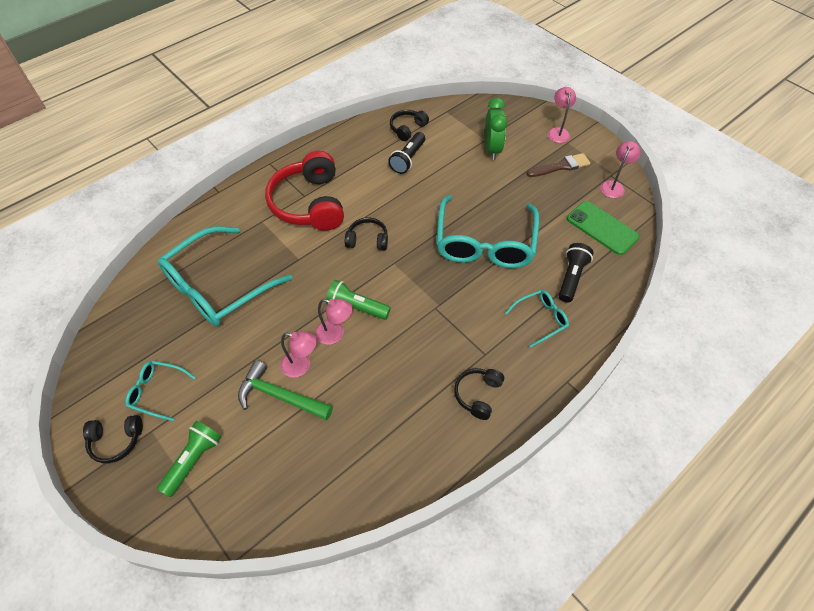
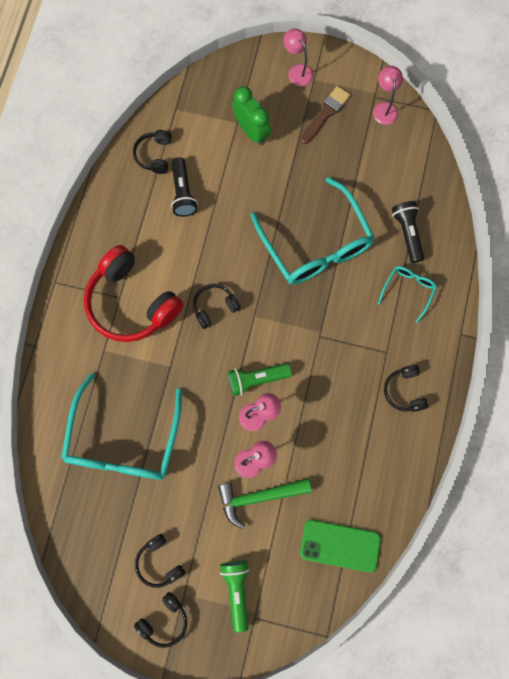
camera: 35 degrees left, 20 degrees up
(157, 392) = (159, 562): turquoise glasses -> black headphones
(602, 228) = (401, 163): green phone -> green phone (340, 545)

